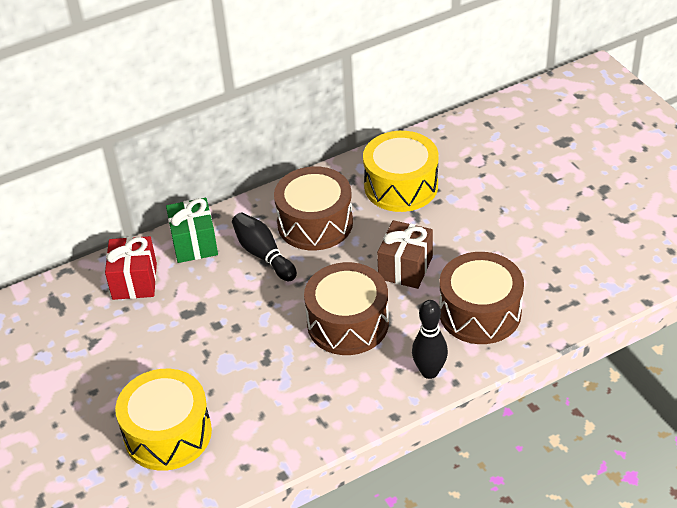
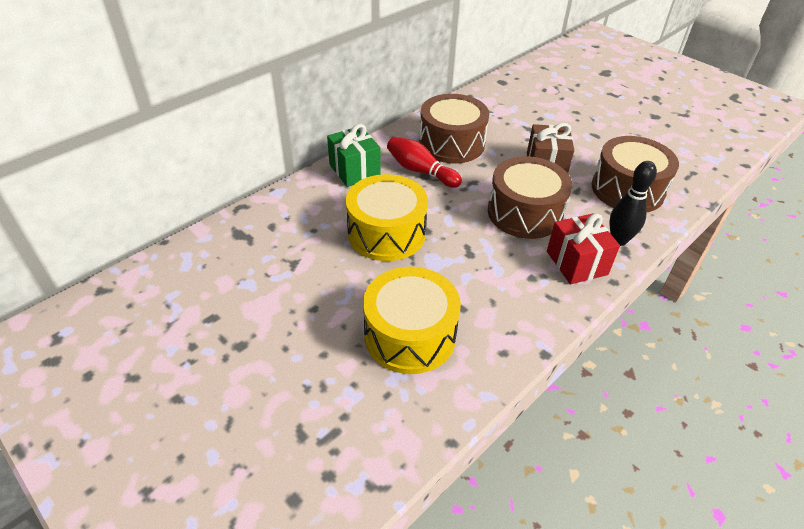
camera: 20 degrees left, 0 degrees up
(134, 281) = (312, 206): red gift -> red gift (576, 263)
(263, 254) = (420, 171): black bowling pin -> red bowling pin
(401, 186) = (505, 111): yellow drum -> yellow drum (386, 233)

